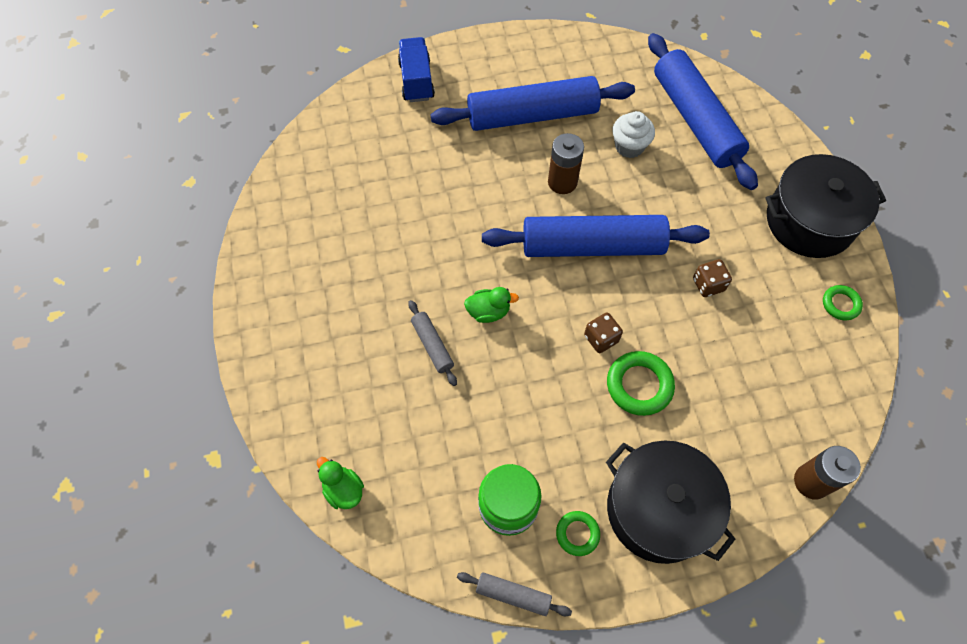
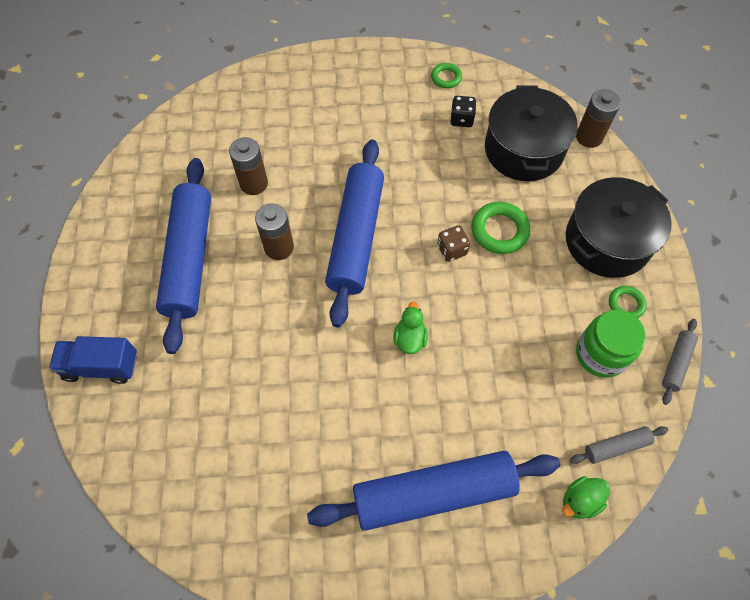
camera: 80 degrees left, 0 degrees up
(432, 345) = (438, 396): grey rolling pin -> grey rolling pin (616, 447)
(629, 146) = (253, 183): white cupcake -> brown battery
(695, 119) = (239, 126): blue rolling pin -> blue rolling pin (433, 493)
(708, 285) = (413, 159): brown dice -> none
(783, 328) = (461, 119): none -> black dice
(809, 221) = (366, 75): black pot -> black pot (524, 150)

